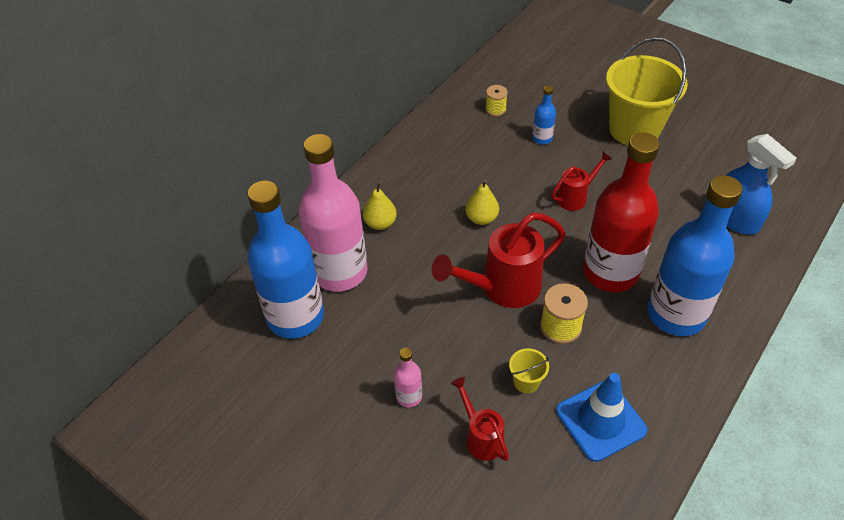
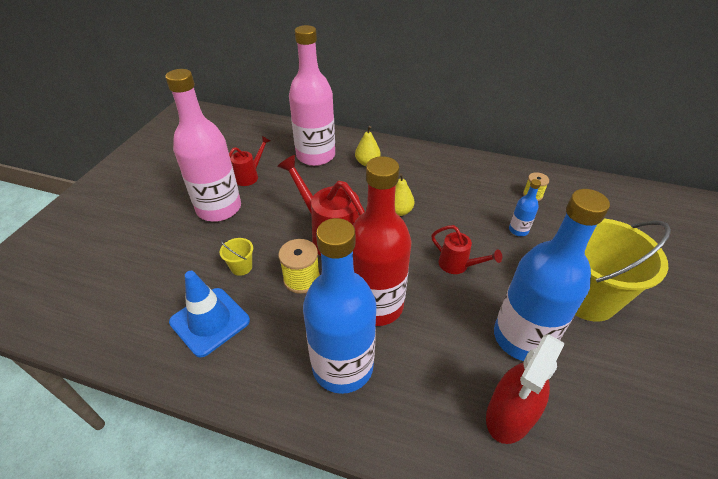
camera: 70 degrees right, 5 degrees down
(295, 317) = (273, 147): blue bottle -> blue bottle (522, 338)
(409, 396) = (219, 208): pink bottle -> pink bottle, size x2.39
(481, 437) = (188, 251): red watering can -> red watering can (249, 176)
(735, 218) = (509, 414): blue spray bottle -> red spray bottle

